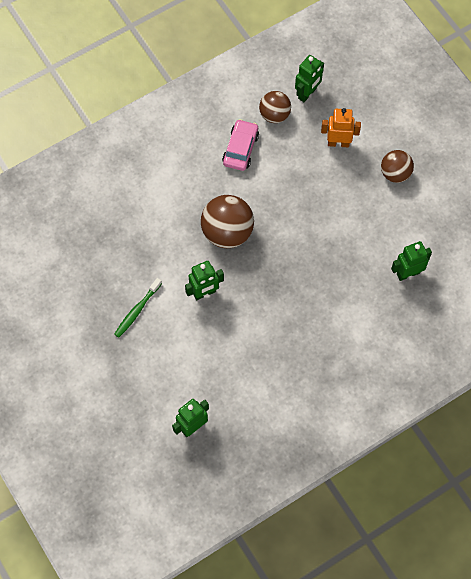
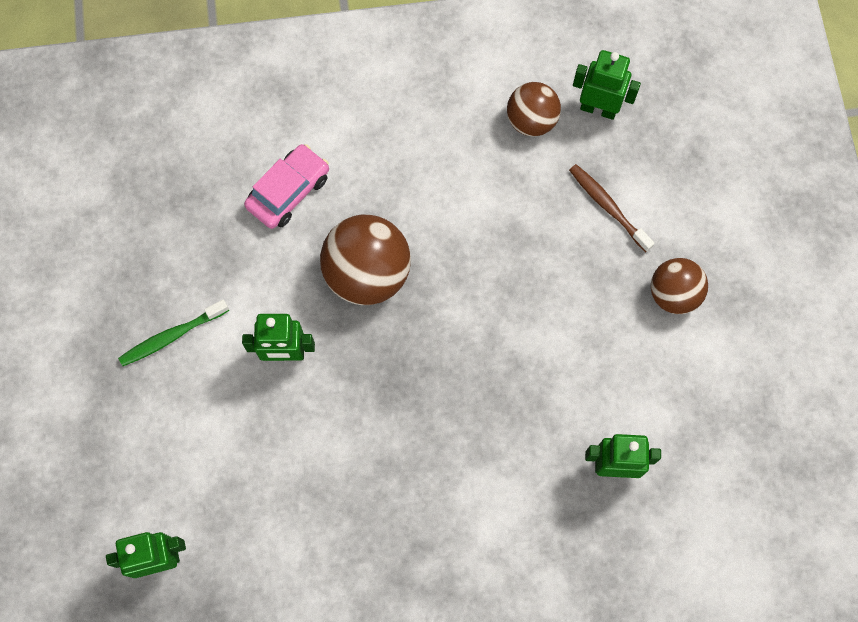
camera: 25 degrees right, 5 degrees up
(240, 149) = (453, 152): pink car -> pink car (288, 191)
(307, 93) = (598, 109): green robot -> green robot turned 135 degrees counterclockwise
(338, 143) = (608, 207): orange robot -> brown toothbrush

